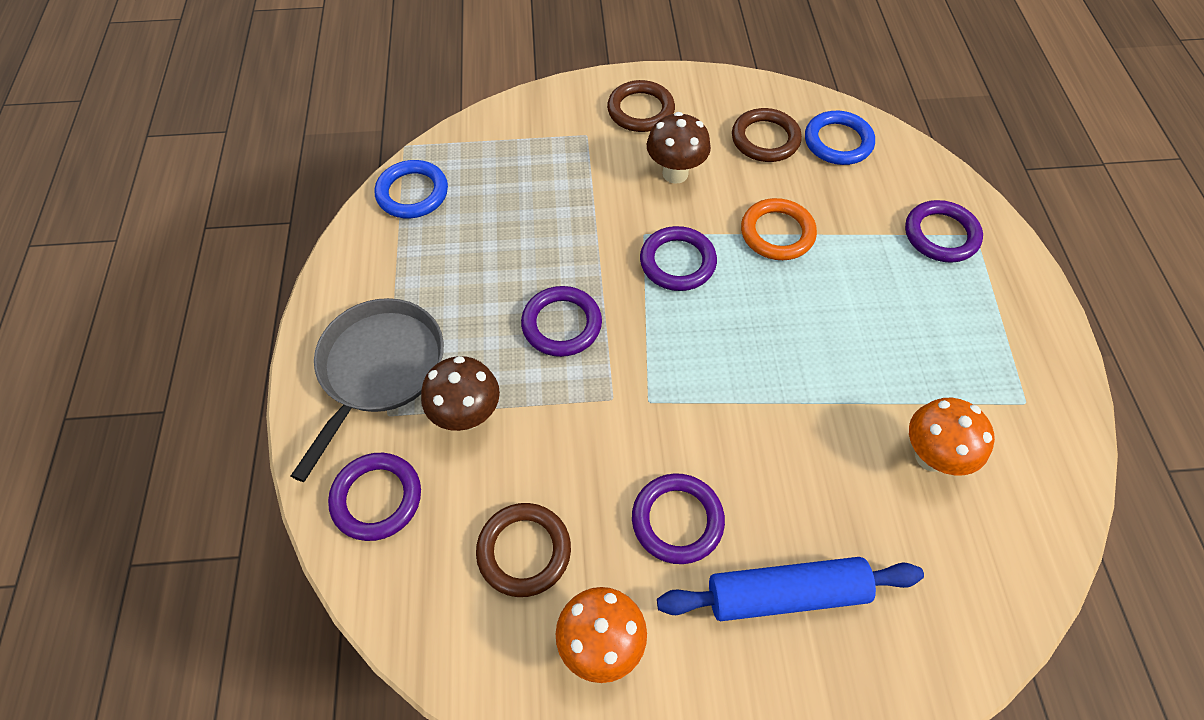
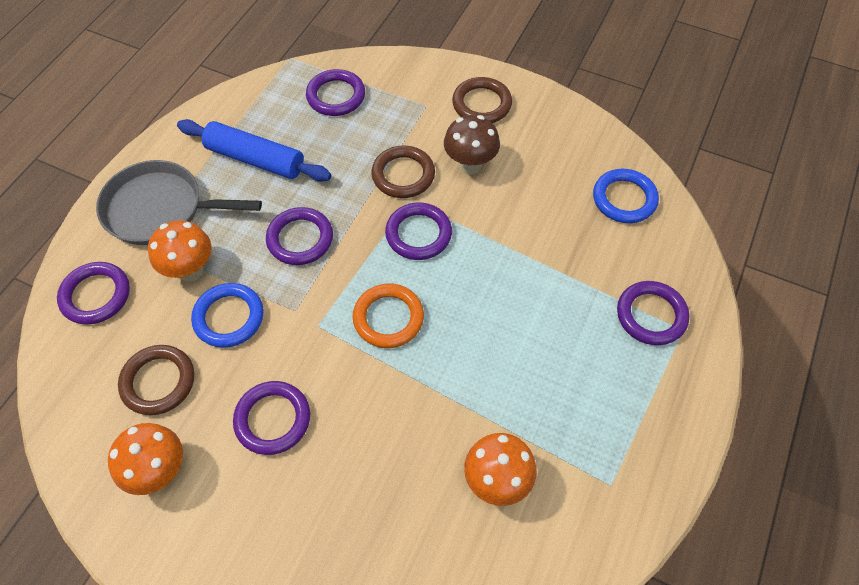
camera: 30 degrees right, 0 degrees up
(379, 368) = (159, 209): grey pan -> grey pan turned 135 degrees counterclockwise
(412, 193) = (270, 95): blue ring -> blue ring (229, 317)
(467, 415) = (191, 270): brown mushroom -> orange mushroom
(486, 164) = (336, 96): none -> purple ring
(765, 139) = (564, 170): brown ring -> brown ring (403, 175)
(777, 233) = (514, 248): orange ring -> orange ring (388, 318)
(786, 593) = (307, 514): blue rolling pin -> blue rolling pin (255, 159)

